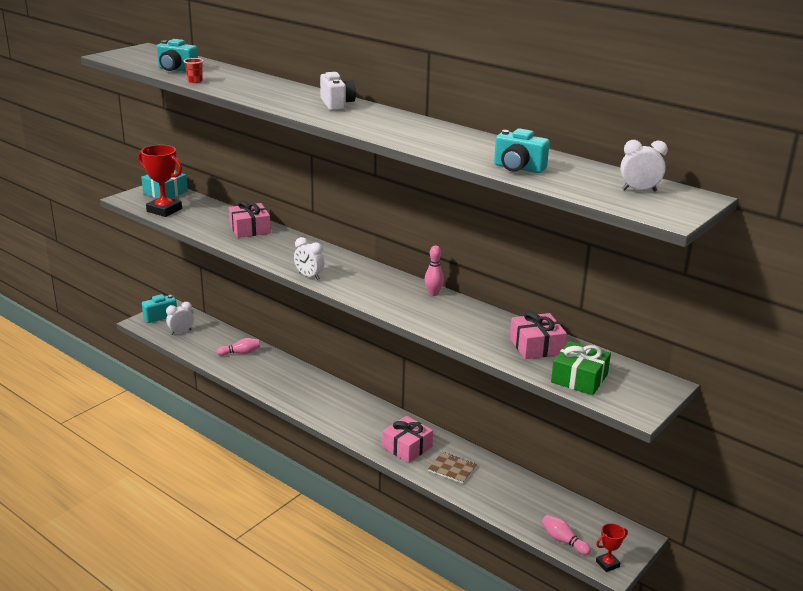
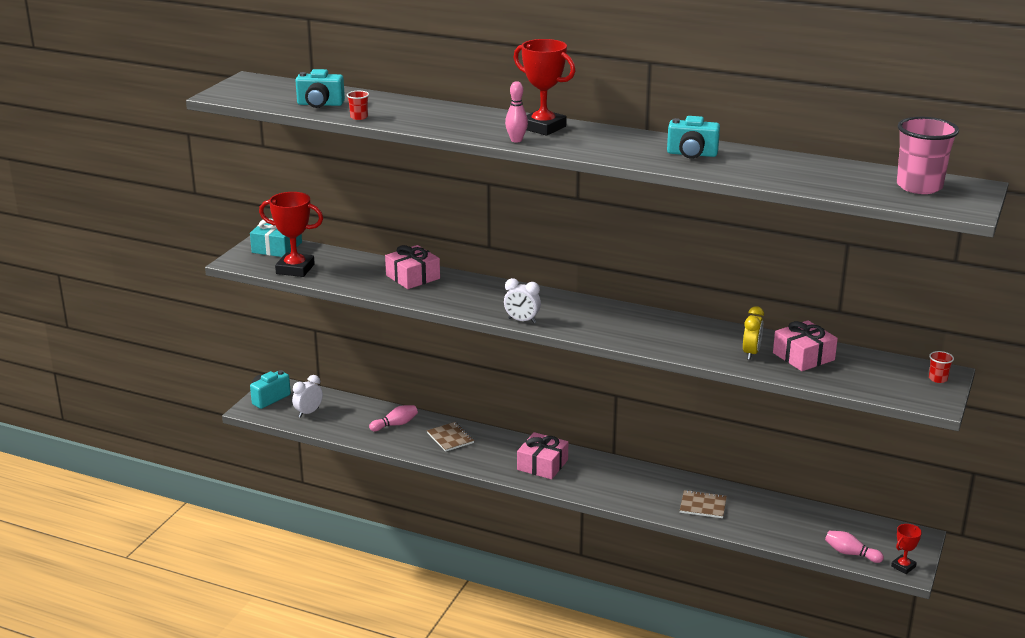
camera: 15 degrees left, 0 degrees up
(276, 371) = (450, 438): none -> brown notebook
(337, 104) = (543, 127): white camera -> red trophy
(407, 447) = (643, 492): pink gift -> pink gift (542, 465)
(433, 293) = (664, 319): pink bowling pin -> pink bowling pin (516, 140)
(489, 335) = (751, 353): none -> yellow clock
(518, 168) = (791, 178): turquoise camera -> turquoise camera (692, 154)
(579, 378) = (864, 381): green gift -> none
(639, 190) = (919, 186): white clock -> pink cup
(654, 388) = (938, 379): none -> red cup

